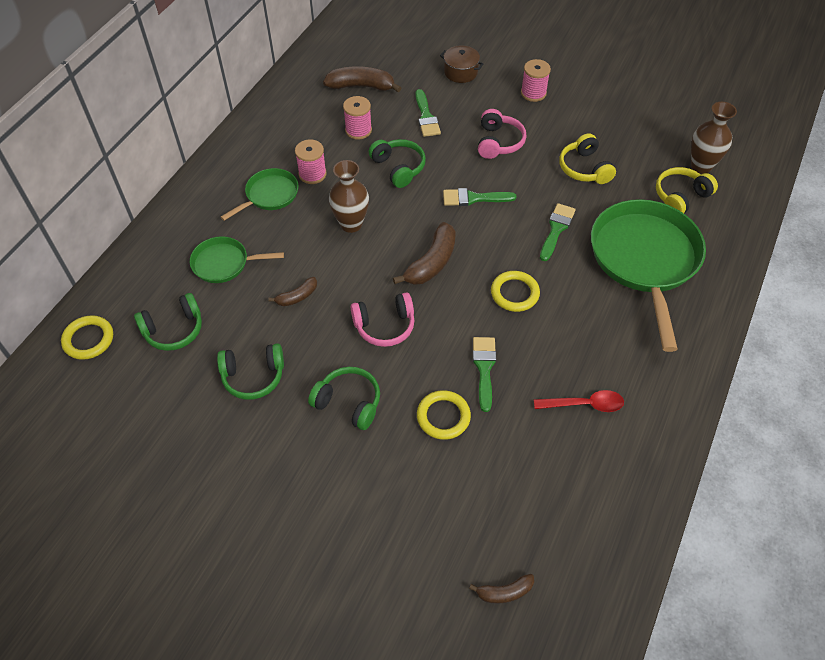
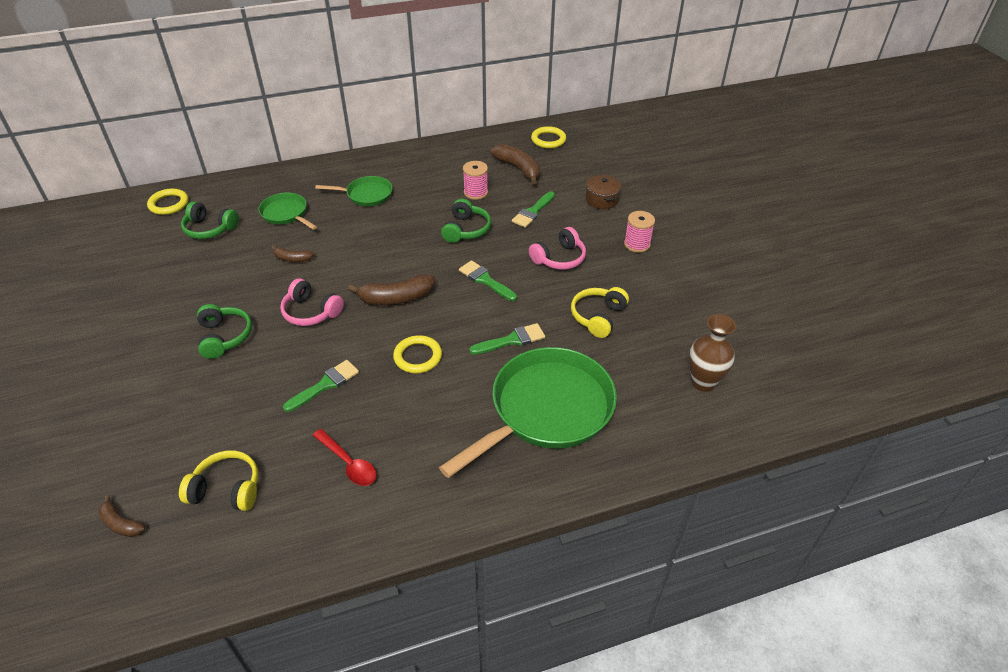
camera: 45 degrees right, 10 degrees down
(253, 376) = (205, 282): green headphones -> none
(312, 174) = (408, 199): pink spool -> none
(351, 224) = (385, 241): brown vase -> none
(443, 417) = (257, 391): yellow ring -> yellow ring (548, 140)
(680, 197) = (648, 390): yellow headphones -> yellow headphones (227, 489)

